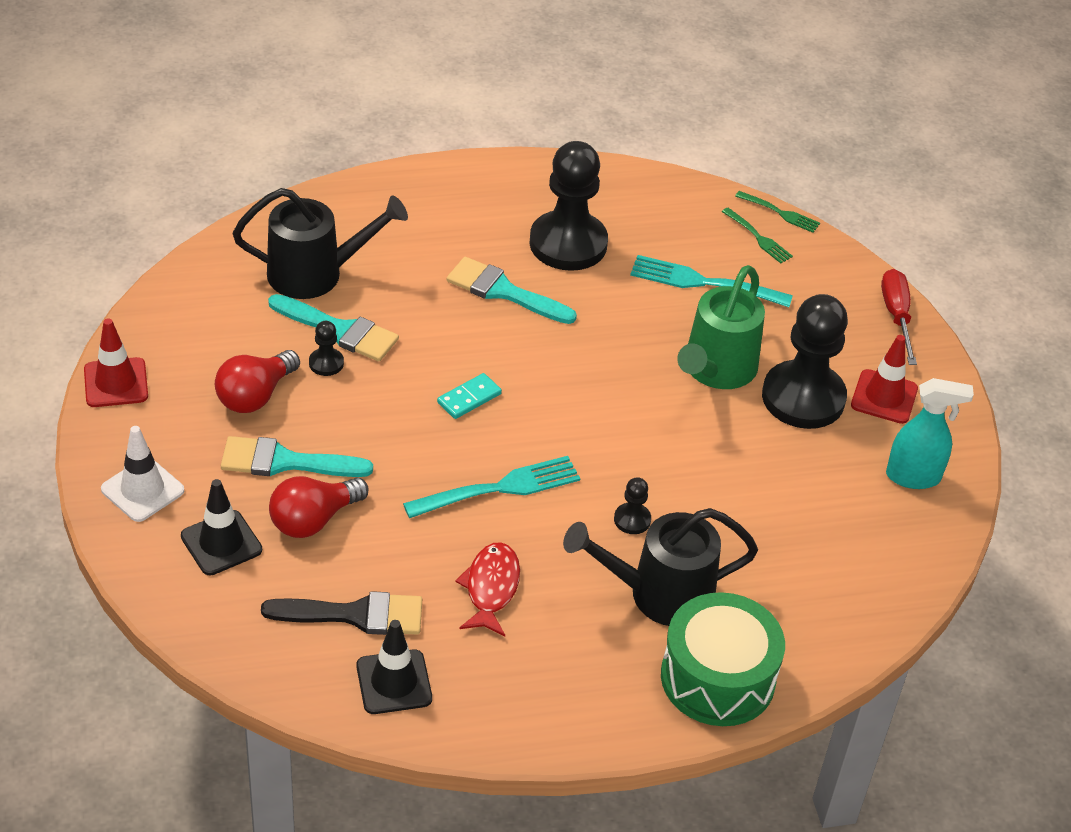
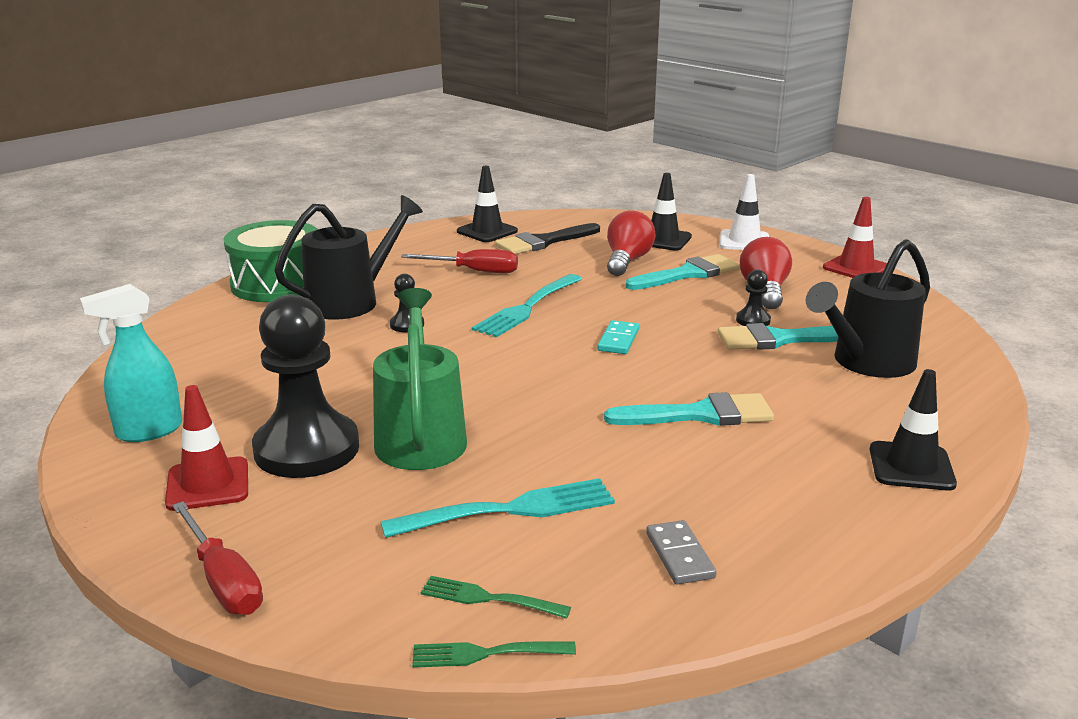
camera: 150 degrees right, 20 degrees down
(430, 191) = (911, 466): none -> black traffic cone
(491, 588) = (474, 271): red fish -> red screwdriver
(568, 244) = (703, 482): black pawn -> none
(635, 210) = (680, 555): none -> grey domino

